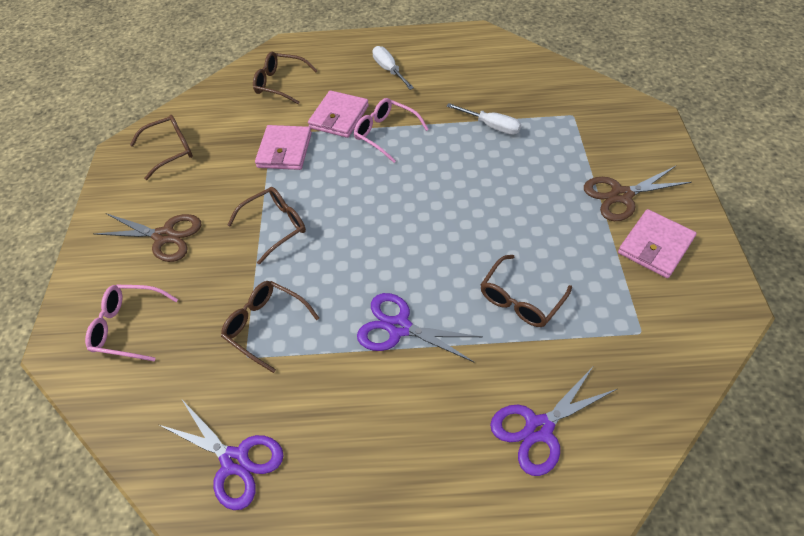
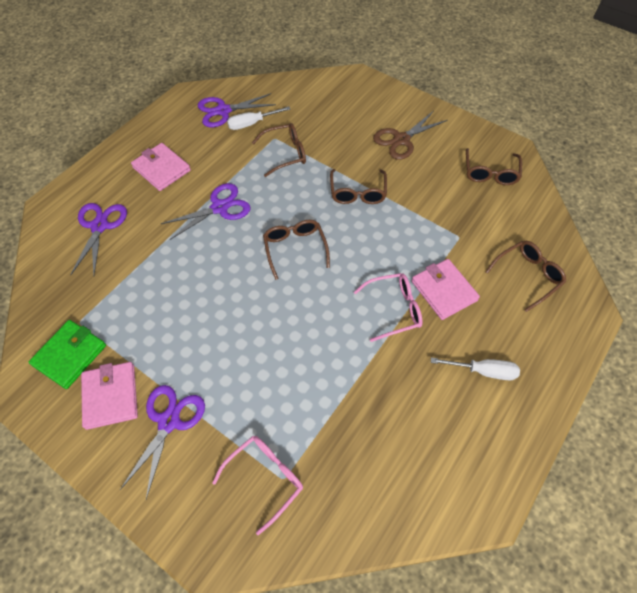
camera: 125 degrees right, 5 degrees up
(128, 326) = (344, 103): pink glasses -> pink glasses (265, 478)
(285, 150) = (432, 235): pink wallet -> pink wallet (161, 169)
(491, 126) = (332, 394): white screwdriver -> white screwdriver (252, 123)
(520, 299) = (169, 278): brown glasses -> brown glasses (295, 248)
(621, 195) = (169, 421): brown scissors -> purple scissors
(670, 307) = (70, 355): none -> green wallet

